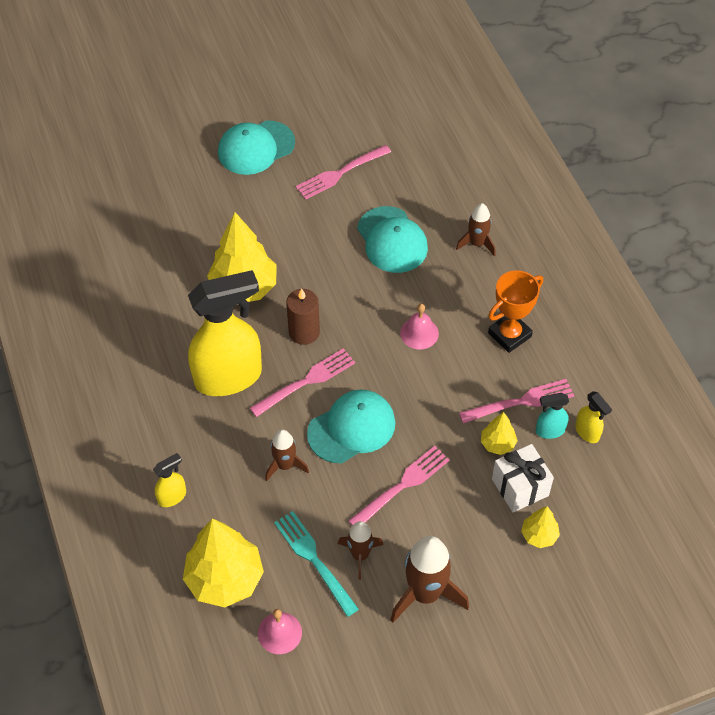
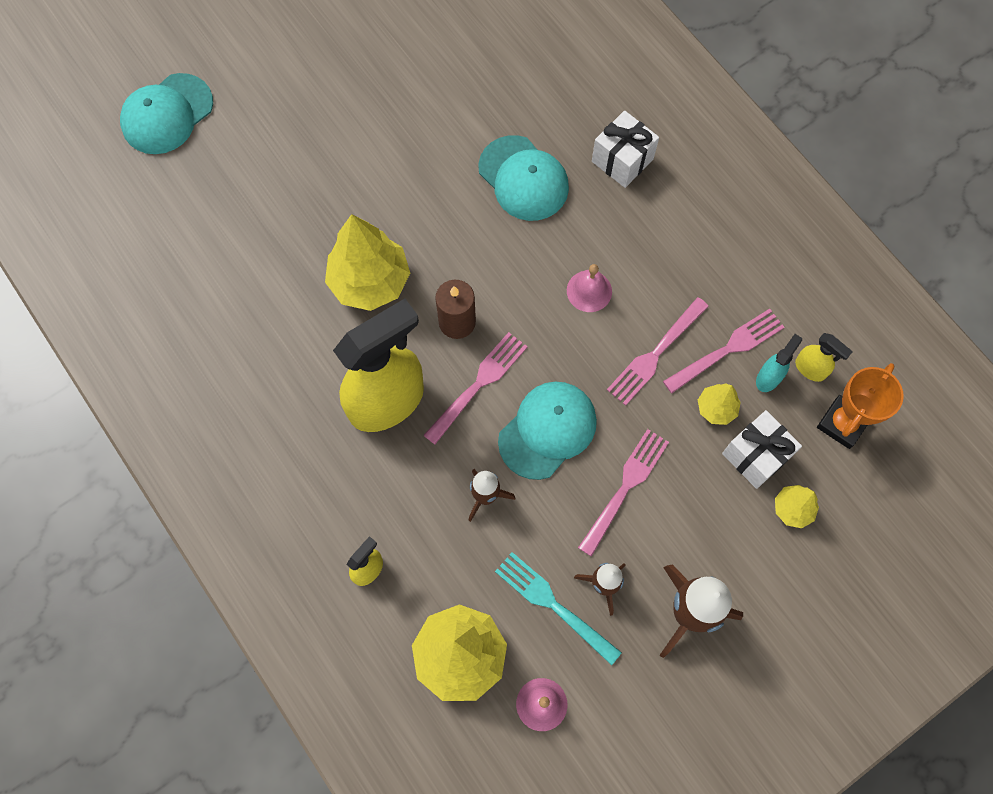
camera: 15 degrees left, 15 degrees up
(256, 148) = (327, 93): turquoise cap -> turquoise cap (167, 114)
(340, 173) = (438, 104): pink fork -> pink fork (655, 354)
(477, 244) = (622, 160): brown rocket -> white gift
(509, 335) = (691, 268): orange trophy -> orange trophy (842, 423)
(549, 431) = (769, 377): turquoise spray bottle -> turquoise spray bottle turned 150 degrees clockwise

